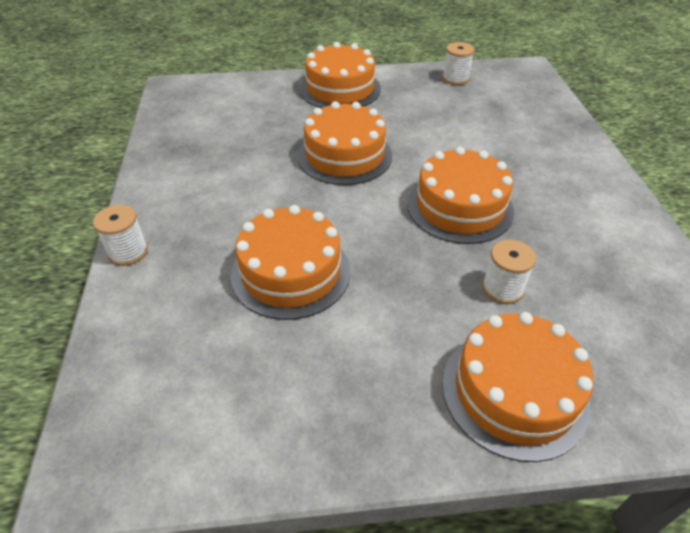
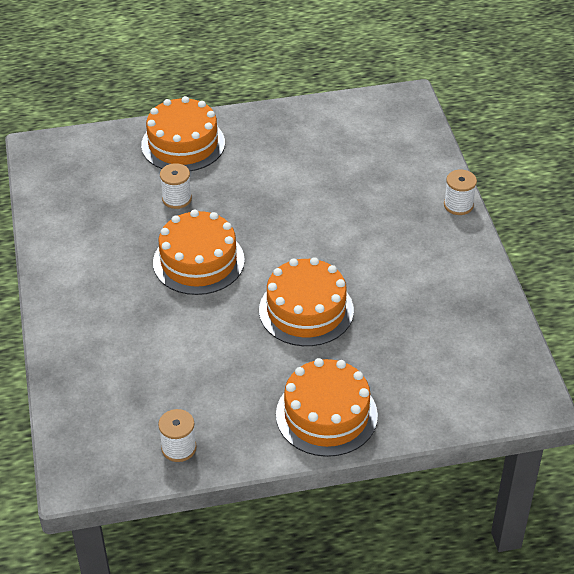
camera: 175 degrees right, 0 degrees up
(291, 272) = (330, 199): orange cake -> none

